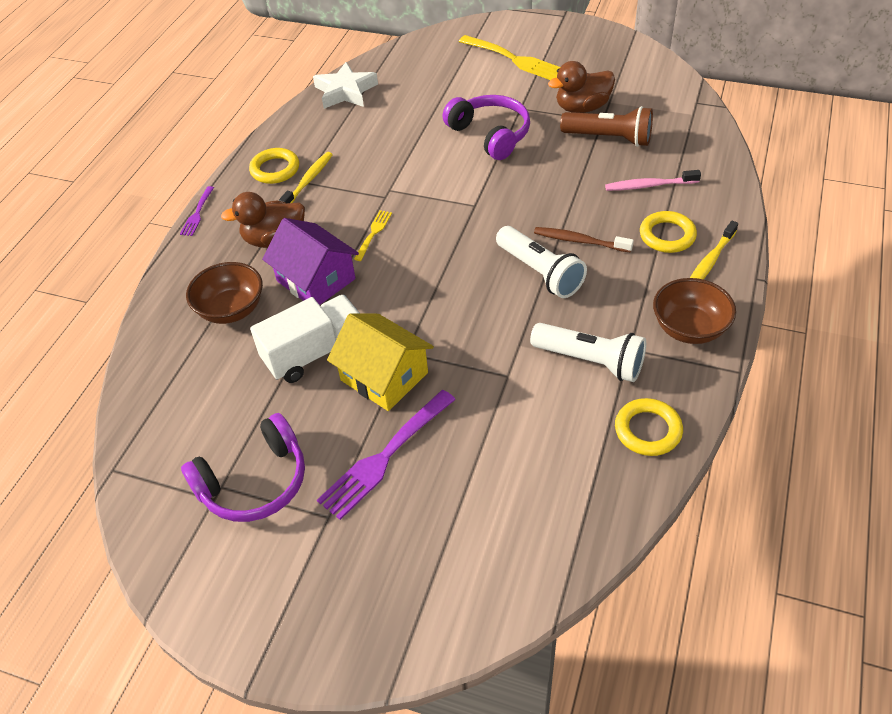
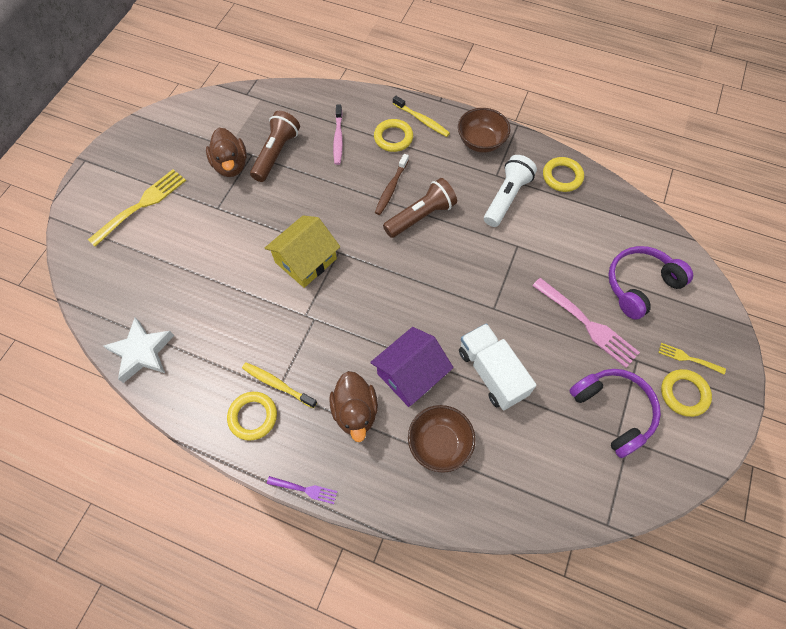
camera: 90 degrees left, 15 degrees up
(273, 575) = (684, 394): none -> yellow ring
(373, 234) = (361, 329): yellow fork -> yellow fork (689, 358)
(384, 376) = (516, 323): yellow house -> yellow house (306, 260)
(386, 455) = (586, 323): purple fork -> pink fork
(490, 135) = (249, 233): purple headphones -> purple headphones (640, 285)
(540, 272) = (421, 216): white flashlight -> brown flashlight

